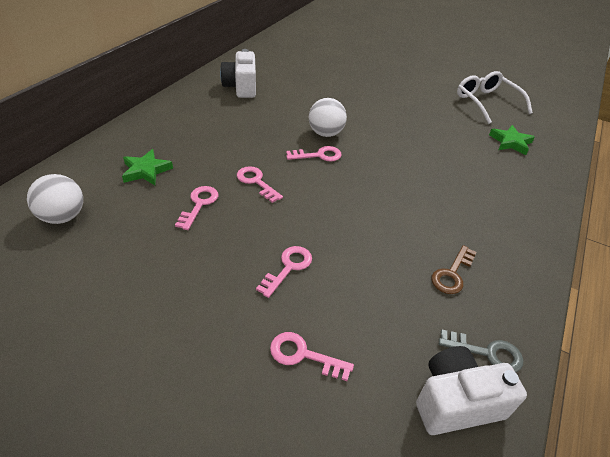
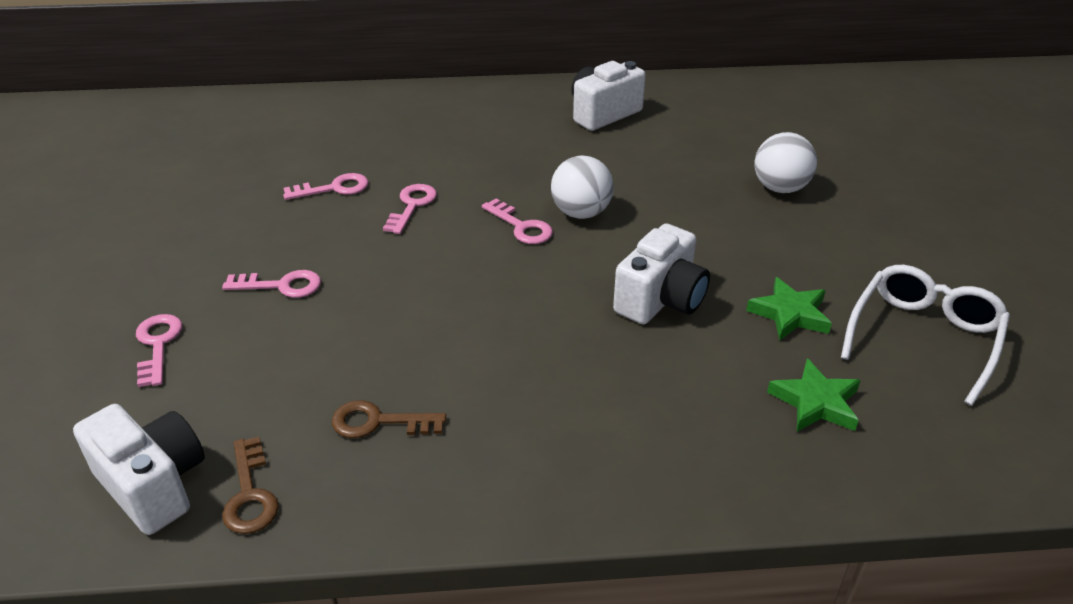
camera: 60 degrees right, 5 degrees down
(63, 217) = (245, 130): white ball -> white ball (780, 188)
(146, 171) = (357, 135): green star -> green star (790, 314)
(416, 145) = (661, 300): none -> white camera
(486, 352) = (250, 494): grey key -> brown key

